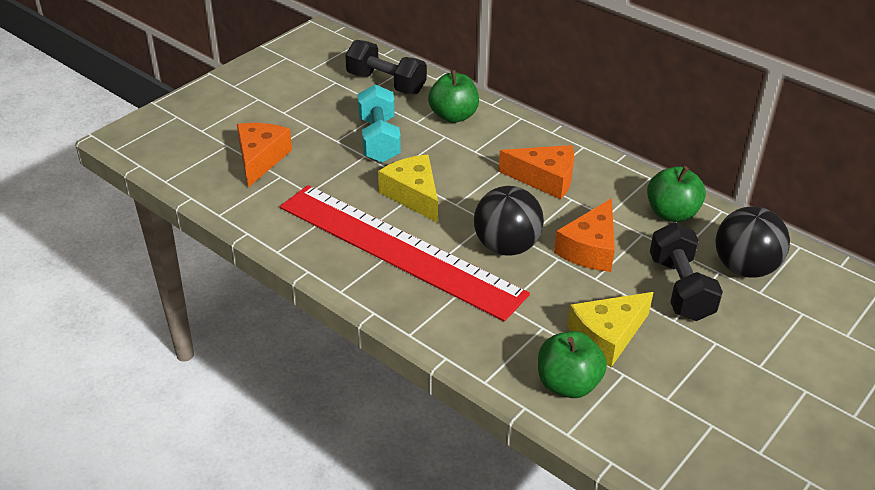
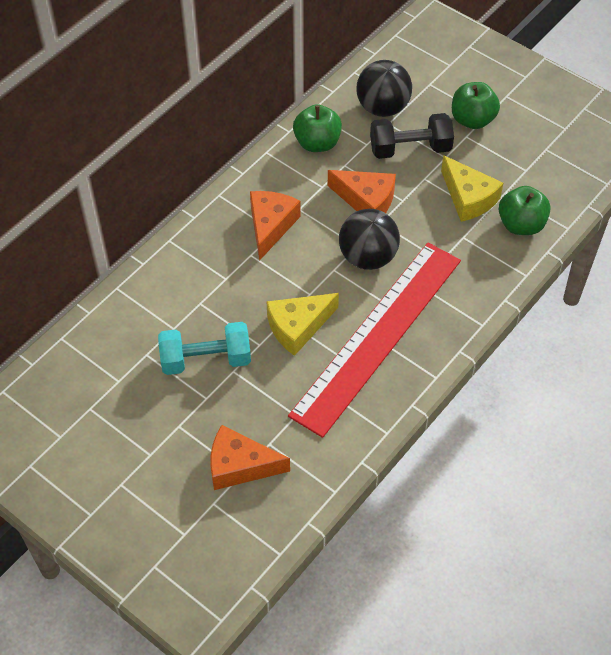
camera: 90 degrees left, 15 degrees up
(386, 83) = (97, 358): black dumbbell -> none
(453, 116) = (164, 296): green apple -> green apple (472, 120)

